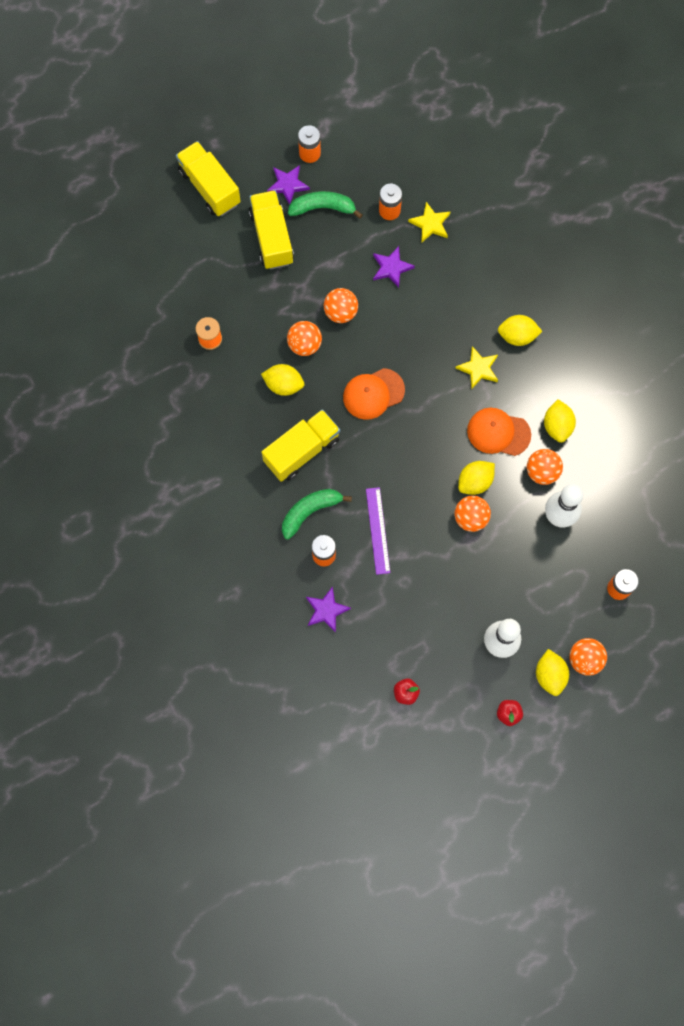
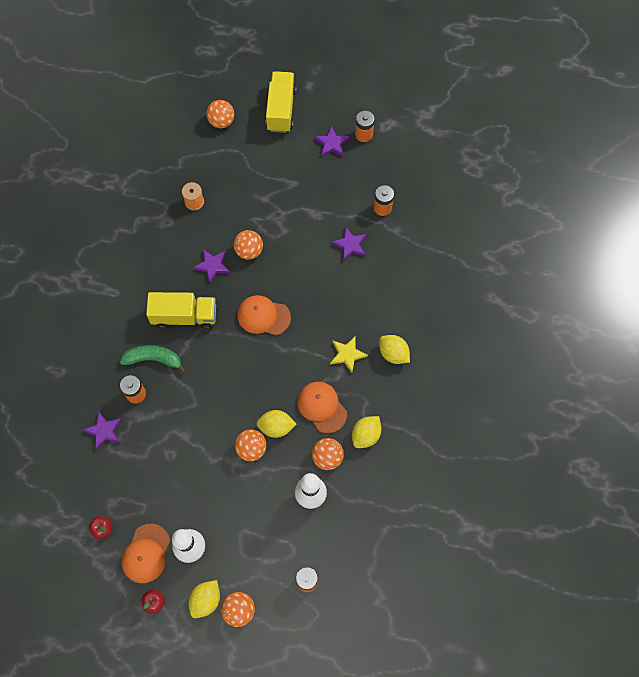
camera: 40 degrees right, 5 degrees down
(272, 237) = (291, 169): yellow truck -> none
(283, 385) = (212, 266): yellow lemon -> purple star
(323, 208) = (340, 174): green banana -> none
(340, 312) = (291, 248): orange ball -> orange ball (221, 121)
(377, 530) = (184, 406): purple ruler -> none
(430, 224) = (401, 236): yellow star -> none
(463, 681) = (146, 553): none -> orange cap

